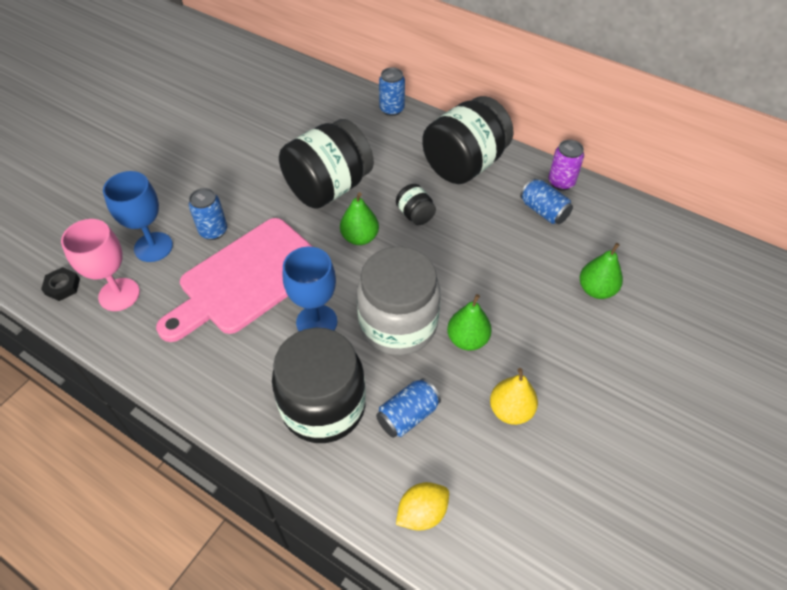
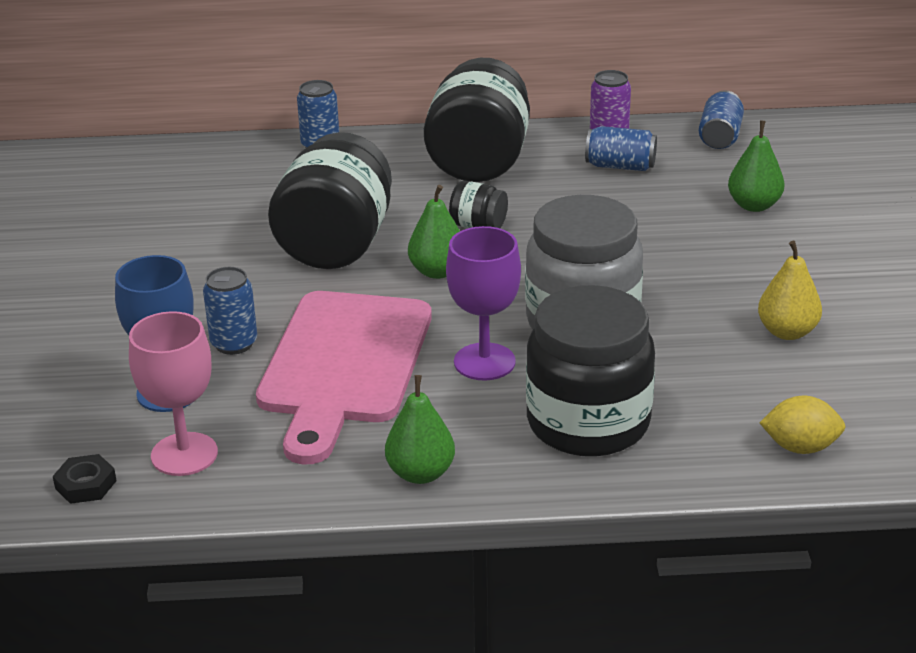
camera: 35 degrees left, 20 degrees down
(316, 322) = (484, 362): blue goblet -> purple goblet
(408, 415) = (689, 385): blue can -> blue can (720, 137)
(422, 513) = (800, 447): yellow lemon -> yellow lemon turned 75 degrees clockwise
(467, 339) = (673, 300): green pear -> green pear (420, 473)

